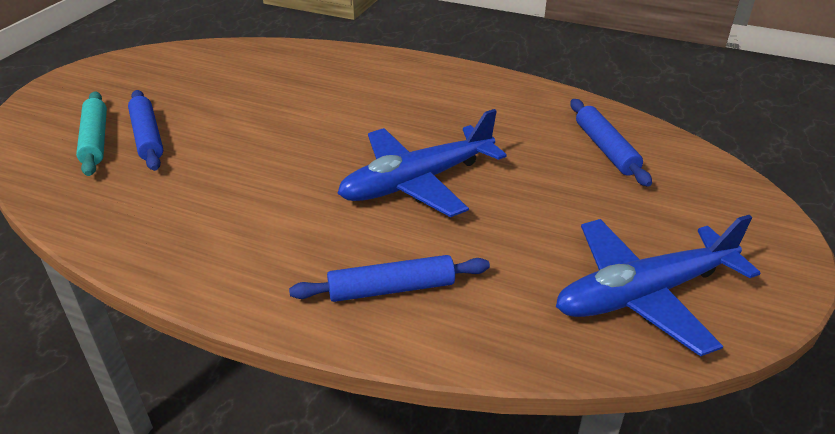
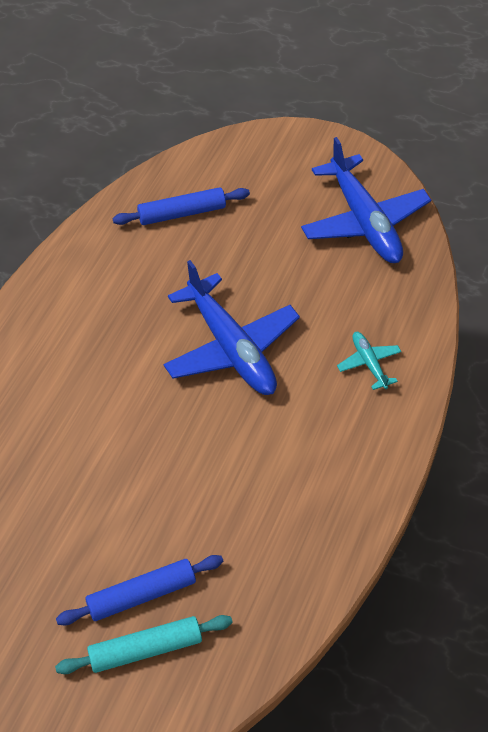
camera: 90 degrees left, 15 degrees up
(391, 288) = (369, 364): blue rolling pin -> turquoise plane

